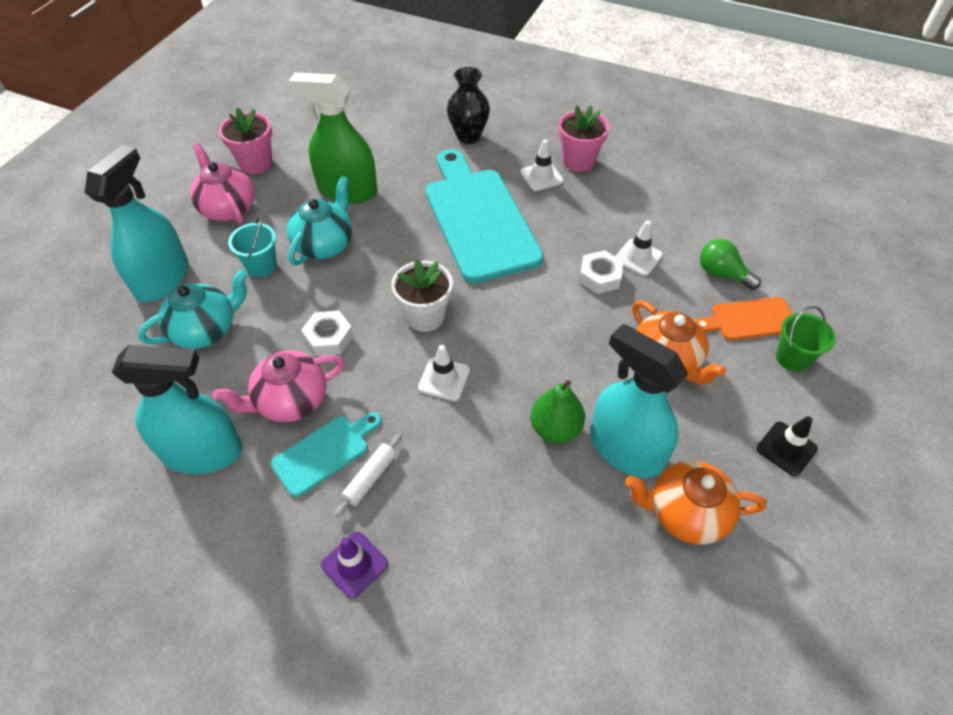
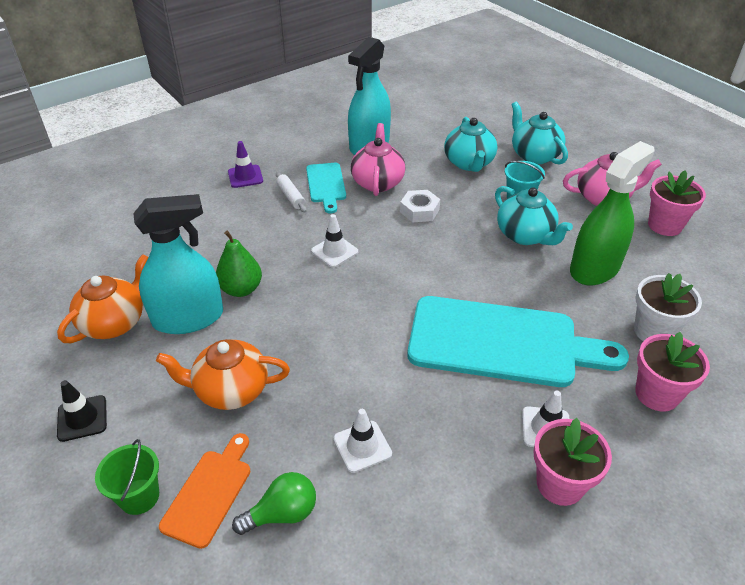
camera: 120 degrees right, 10 degrees down
(162, 279) = (534, 155): turquoise spray bottle -> turquoise teapot
(425, 316) = (402, 263): white flower pot -> white flower pot (653, 331)
(468, 136) = (657, 394): black vase -> pink flower pot
(600, 277) = (360, 397): white nut -> none

